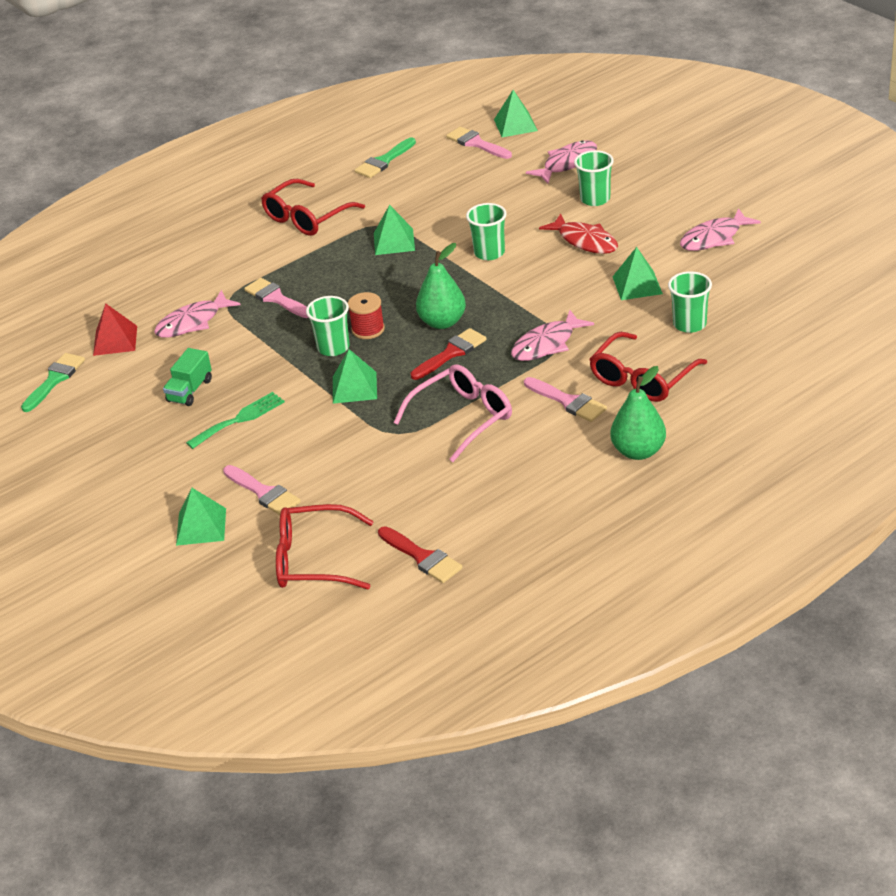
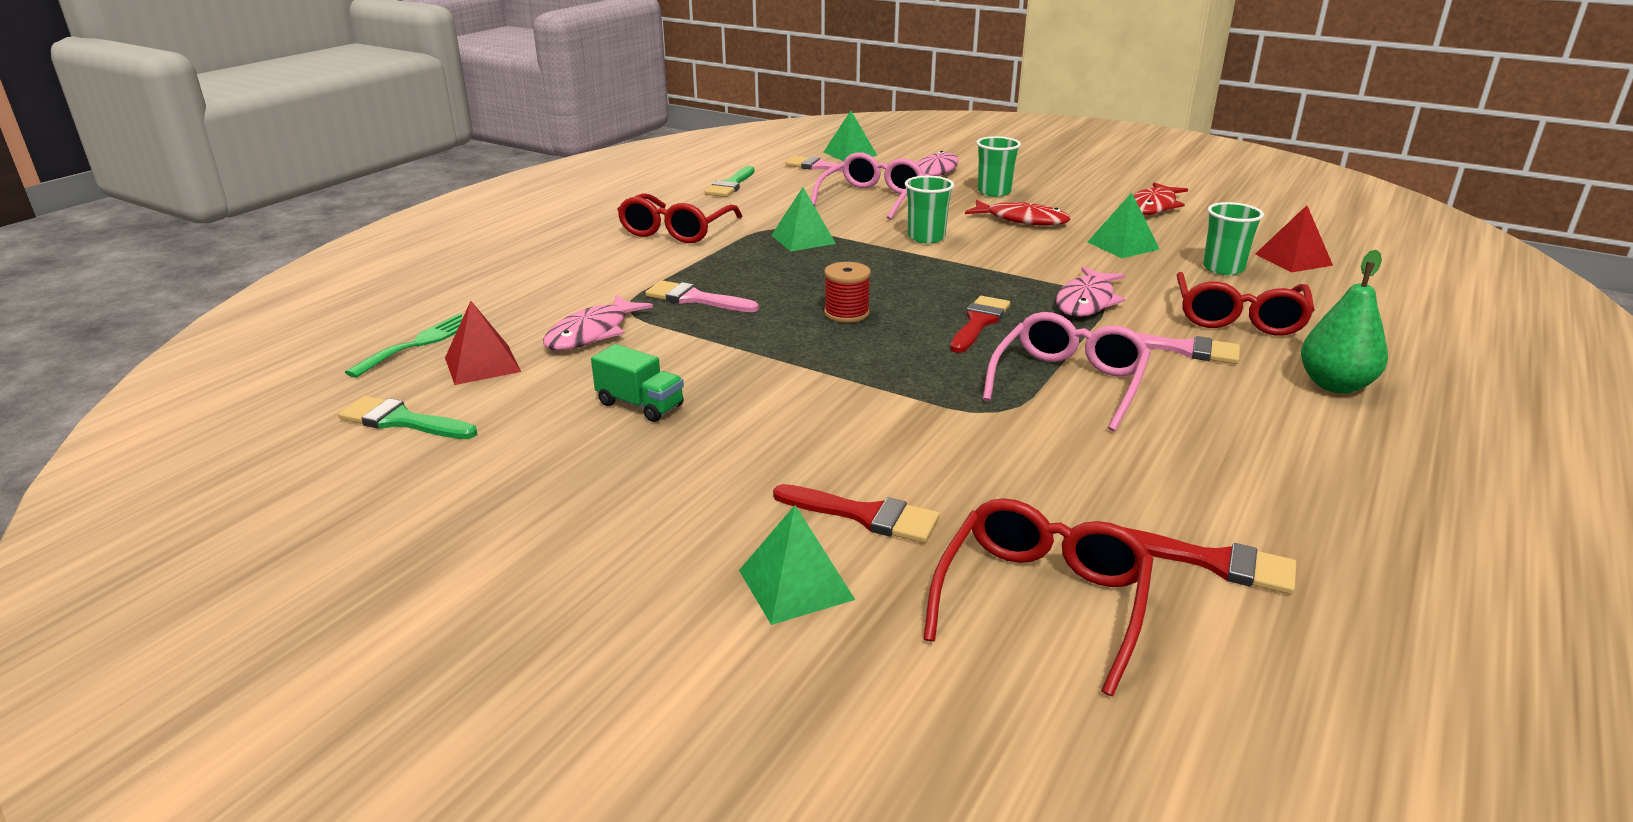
camera: 25 degrees left, 10 degrees down
(54, 380) = (402, 421): green brush -> green brush turned 75 degrees counterclockwise
(190, 390) = (640, 405): green truck -> green truck turned 60 degrees counterclockwise
(240, 419) = (746, 427): green fork -> green fork (420, 343)
(263, 493) = (864, 515): pink brush -> red brush
(314, 560) = (1041, 600): red glasses -> red glasses turned 135 degrees clockwise
(333, 347) = (816, 335): green cup -> none
(354, 387) = (885, 370): green pyramid -> none
(442, 322) = (935, 297): green pear -> none
(485, 194) = (871, 198): none -> pink glasses
(714, 238) = (1153, 206): pink fish -> red fish
(759, 322) = (1293, 259): none -> red pyramid

